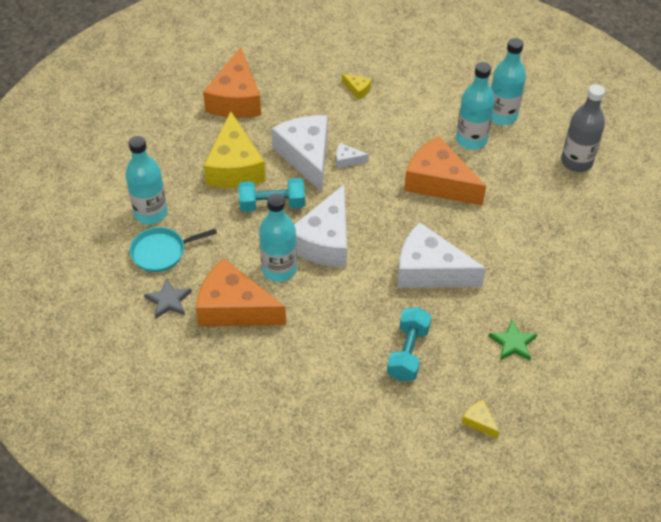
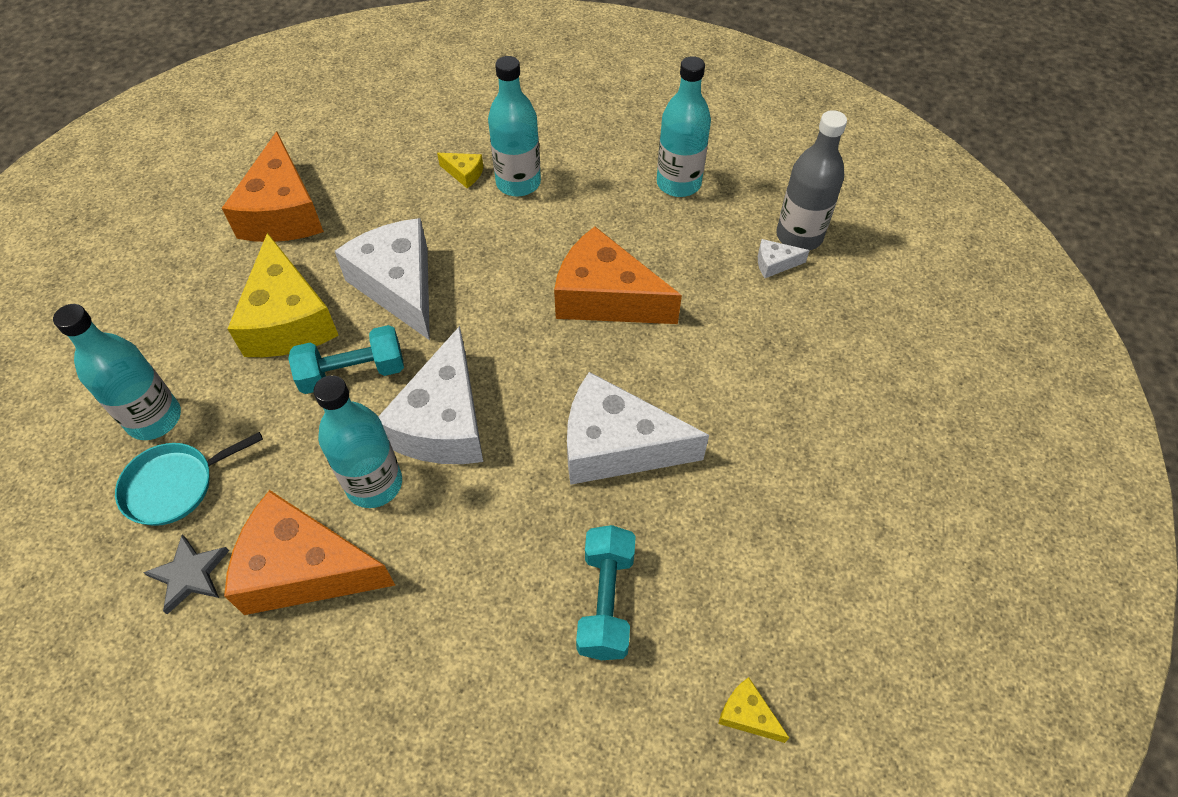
camera: 10 degrees left, 5 degrees up
(347, 160) = (462, 283): white cheese -> white cheese (775, 264)
(471, 140) = (642, 225): turquoise bottle -> turquoise bottle (518, 183)
(513, 343) = (771, 552): green star -> none

